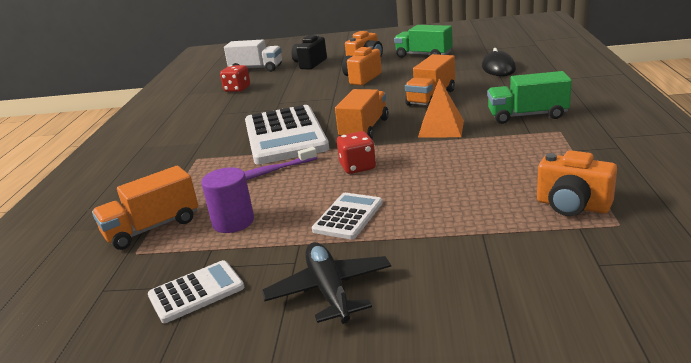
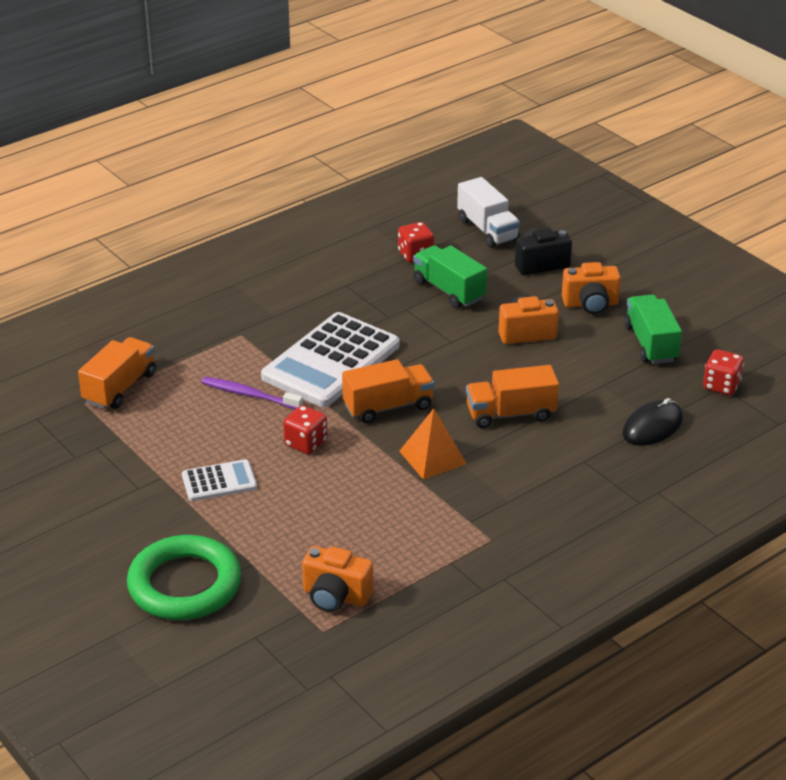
camera: 45 degrees right, 10 degrees up
(152, 228) = (120, 388): orange truck -> orange truck turned 105 degrees clockwise
(196, 292) = (69, 462): white calculator -> none
(233, 222) = (162, 425): purple cylinder -> none
(329, 290) = (120, 522): black plane -> none
(474, 281) = (184, 585): none -> green ring
(485, 49) = (721, 386): none -> red dice
(527, 115) = (515, 503): green truck -> green truck (449, 290)
(572, 206) = (335, 596): orange camera -> orange camera turned 60 degrees counterclockwise

